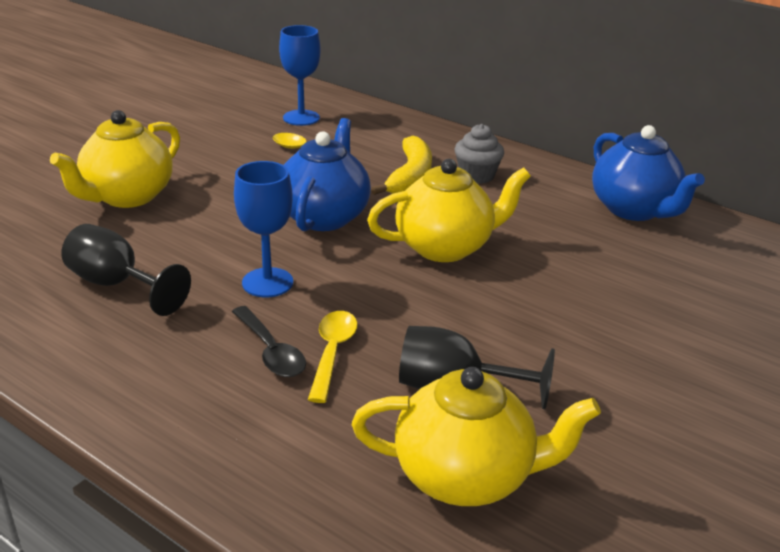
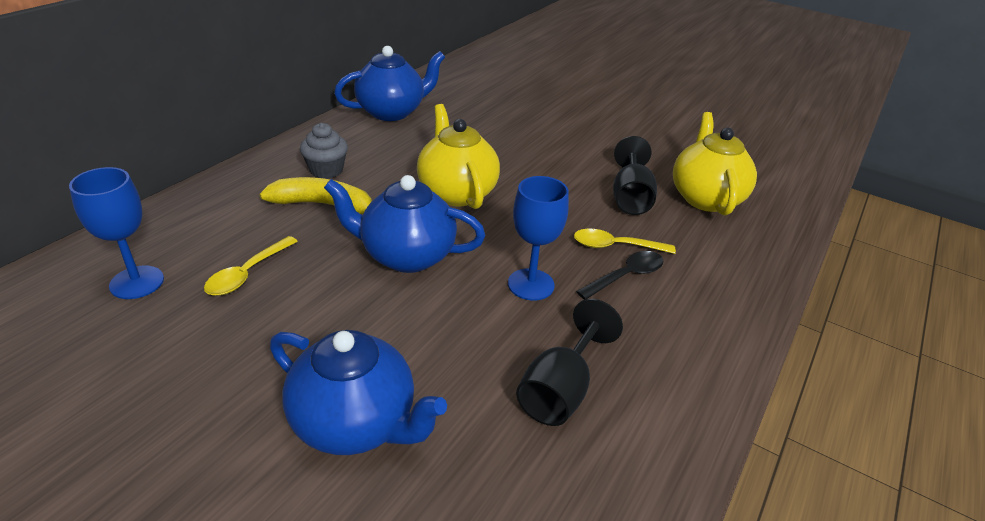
camera: 95 degrees left, 5 degrees up
(127, 196) = (356, 423): yellow teapot -> blue teapot

